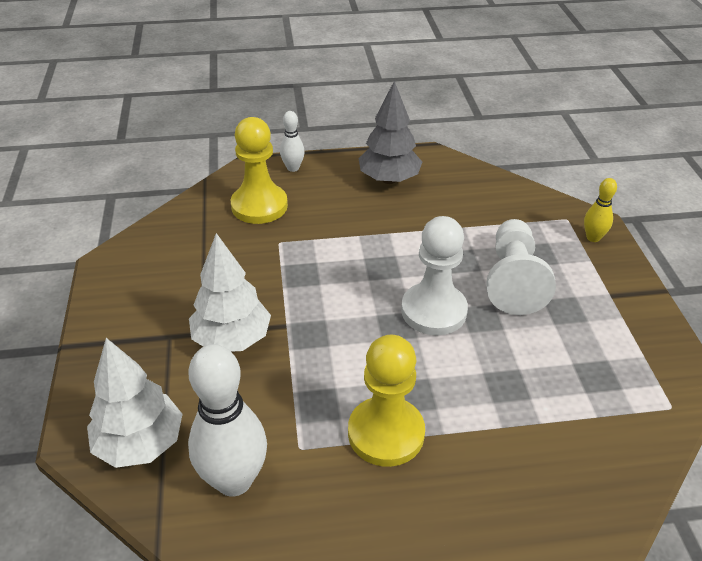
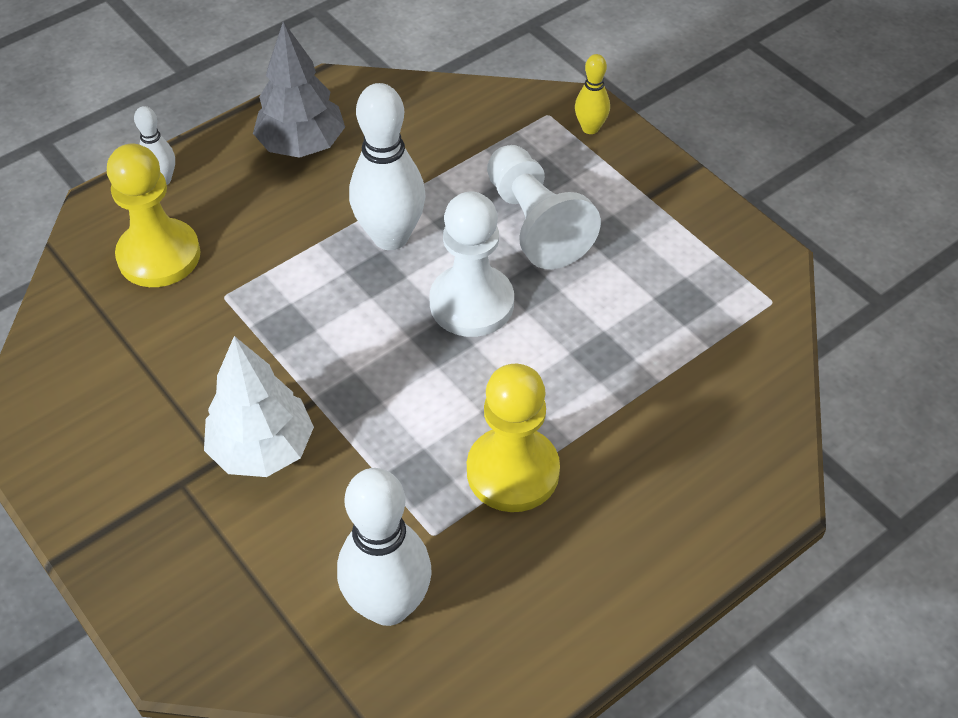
camera: 30 degrees left, 10 degrees up
(140, 444) = (251, 623): white tree -> none
(407, 250) = (390, 237): none -> white bowling pin

